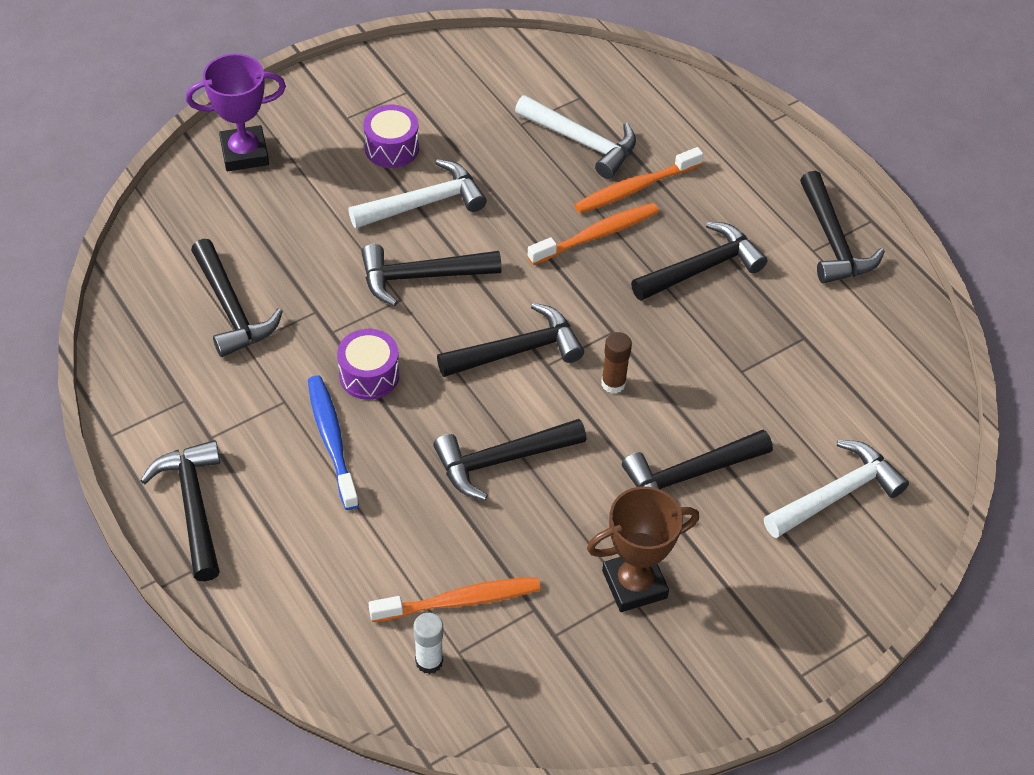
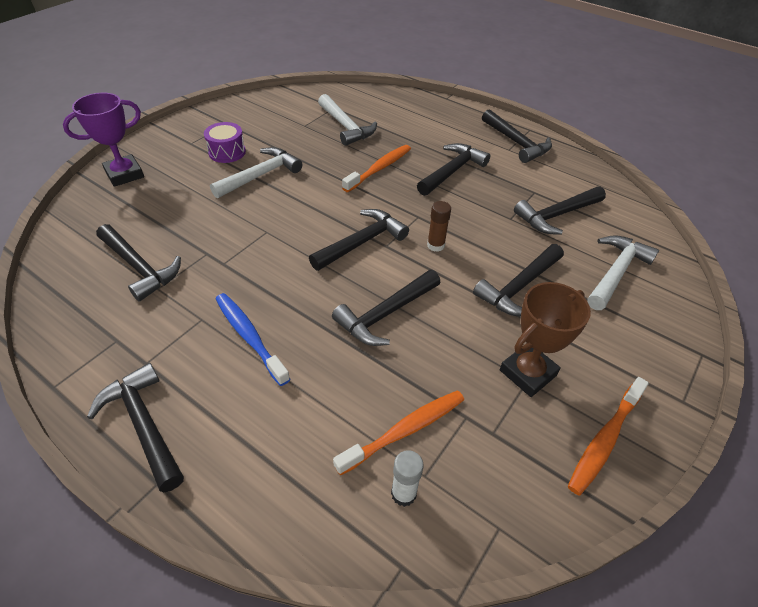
camera: 20 degrees left, 5 degrees down
(369, 375) = (262, 284): purple drum -> none
(421, 277) = (275, 215): black hammer -> black hammer (556, 215)
(582, 142) = (346, 127): white hammer -> white hammer turned 45 degrees clockwise
(635, 188) = (389, 141): orange toothbrush -> orange toothbrush (604, 439)

